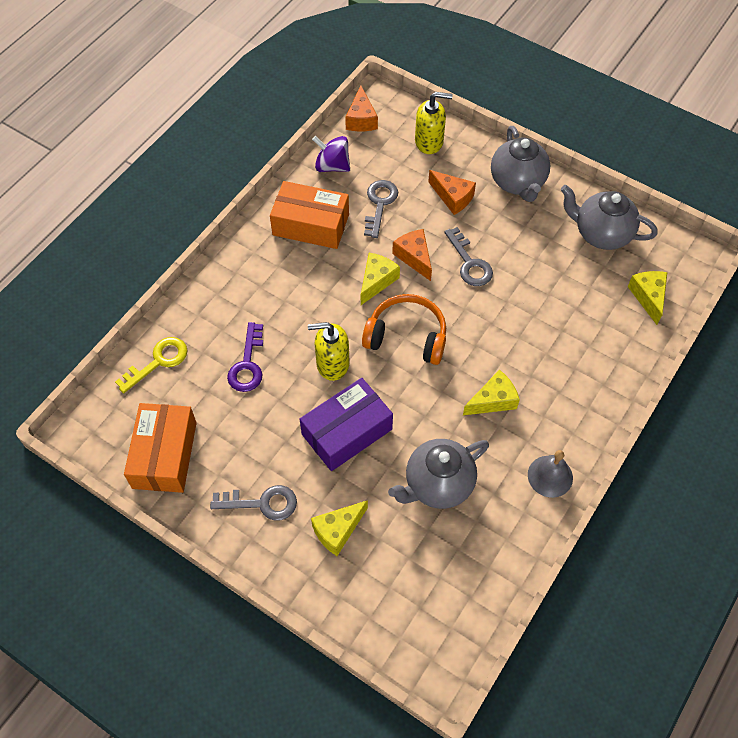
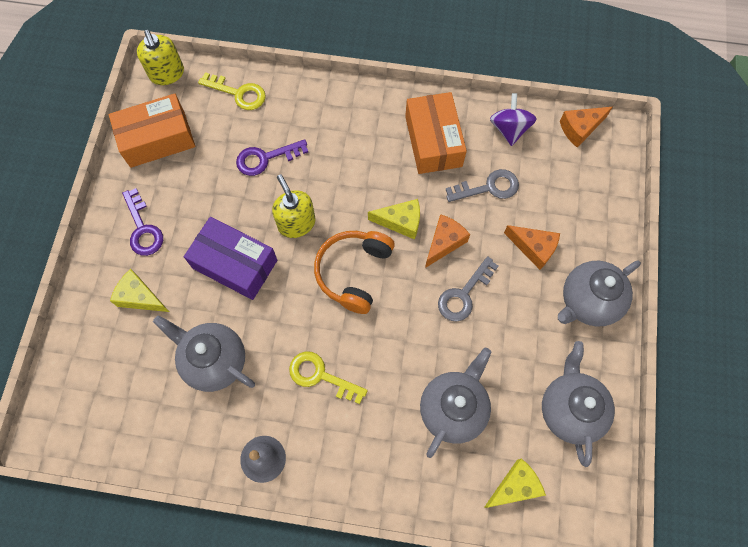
camera: 65 degrees right, 10 degrees up
(262, 503) = (143, 229): grey key -> purple key
(407, 336) = (353, 272): orange headphones -> orange headphones turned 150 degrees counterclockwise
(429, 142) = (589, 199): yellow soap dispenser -> yellow soap dispenser (167, 74)
(453, 197) = (533, 248): orange cheese -> orange cheese turned 75 degrees counterclockwise
(493, 400) = (320, 376): yellow cheese -> yellow key
(566, 312) = (453, 408): none -> grey teapot

